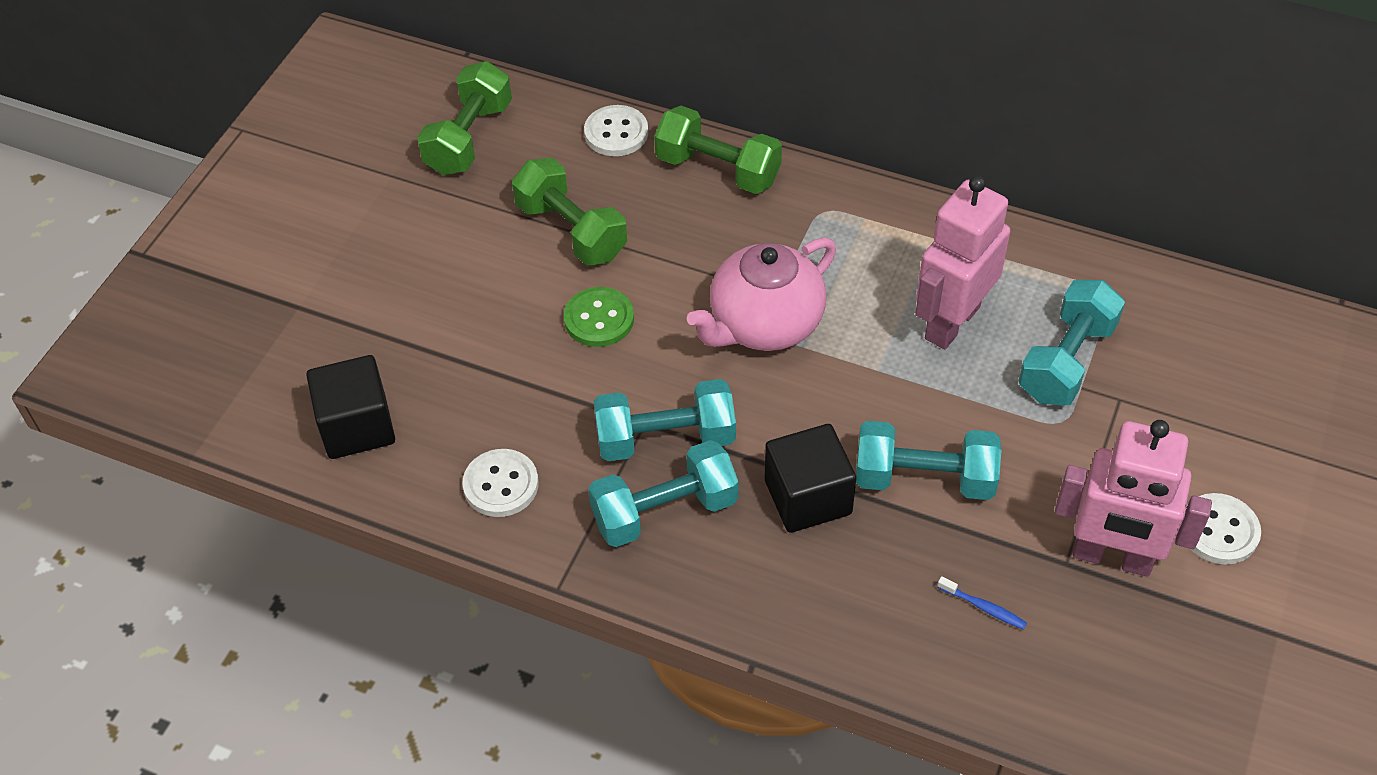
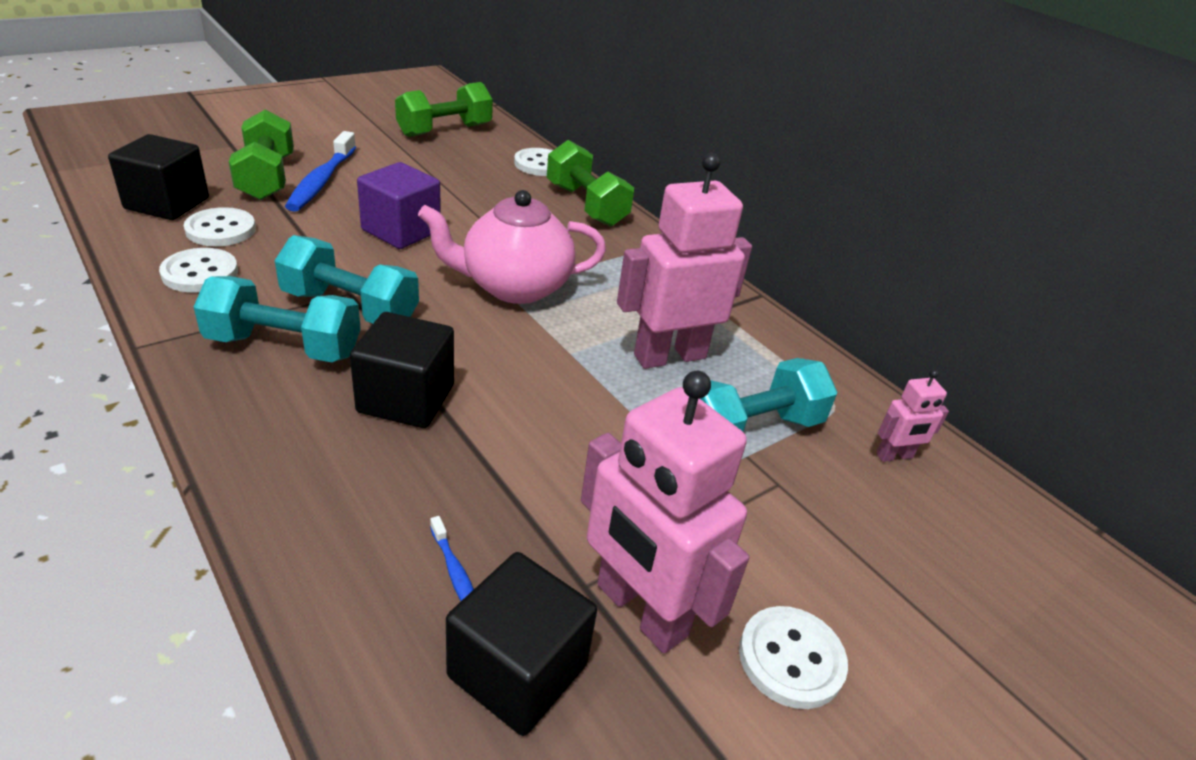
camera: 25 degrees right, 15 degrees down
(448, 425) = (221, 230): none -> white button
(449, 300) = (321, 181): none -> blue toothbrush
(571, 231) = (446, 188): green dumbbell -> green dumbbell (266, 178)
(599, 319) = (401, 231): green button -> purple cube
(924, 479) = (522, 441): turquoise dumbbell -> none
(1078, 642) = (517, 670): none -> black cube
(1177, 319) = (894, 456): none -> pink robot

